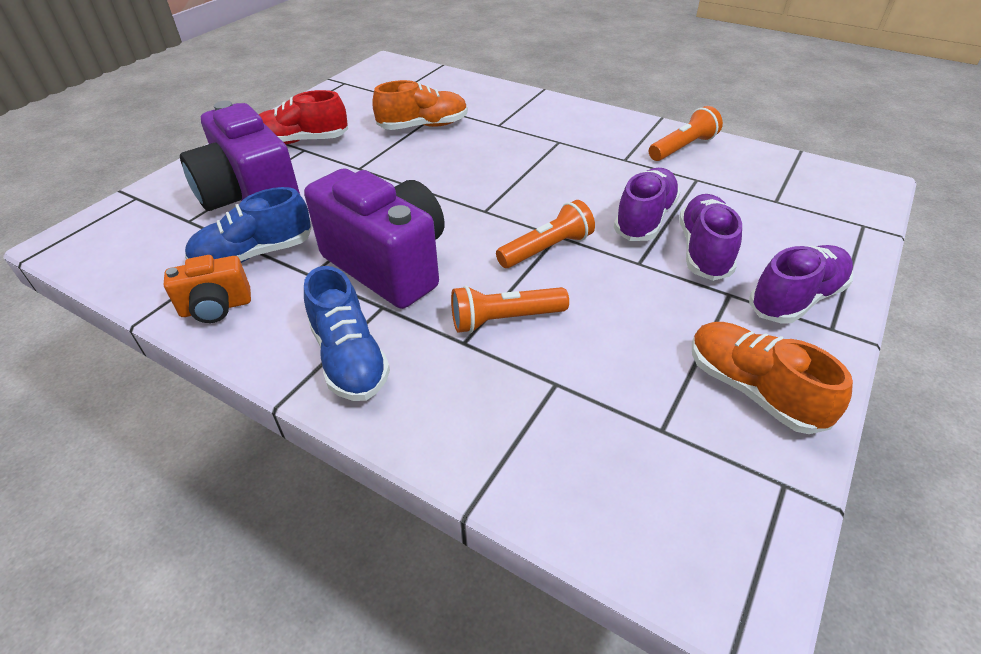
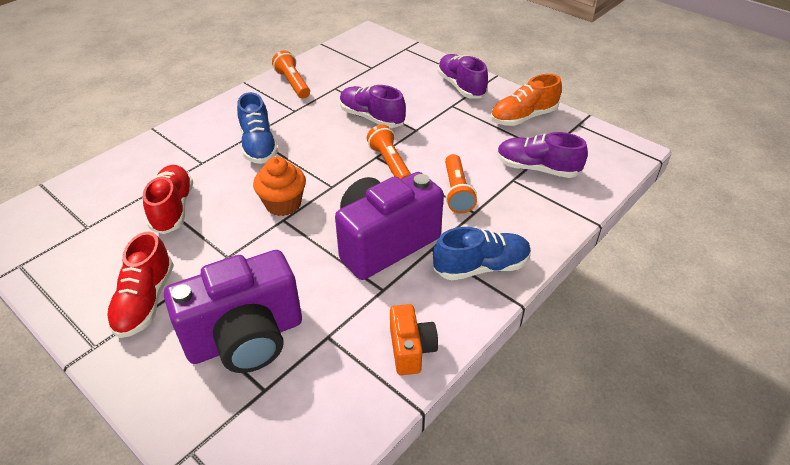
camera: 80 degrees left, 0 degrees up
(254, 254) = (343, 328): blue shoe -> blue shoe (258, 145)
(423, 126) = (173, 208): orange shoe -> red shoe
(444, 184) = (283, 204): none -> orange cupcake
(703, 251) = (411, 104): purple shoe -> purple shoe (537, 168)

